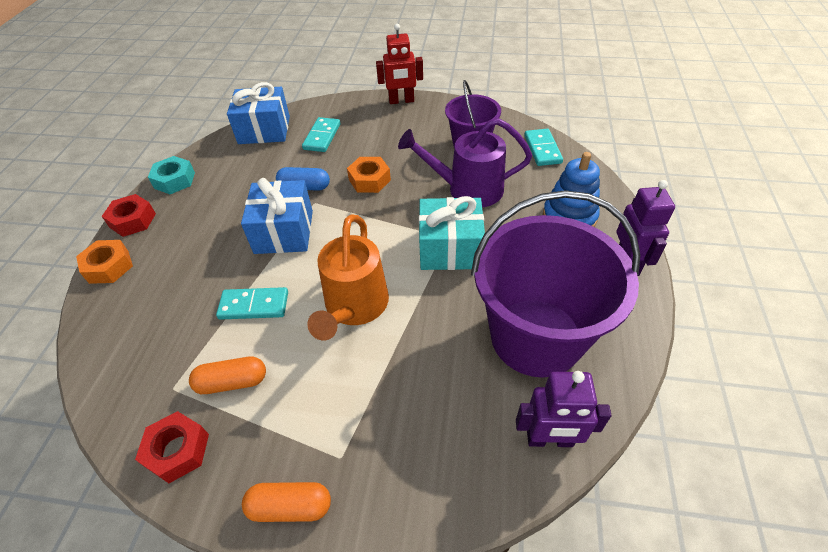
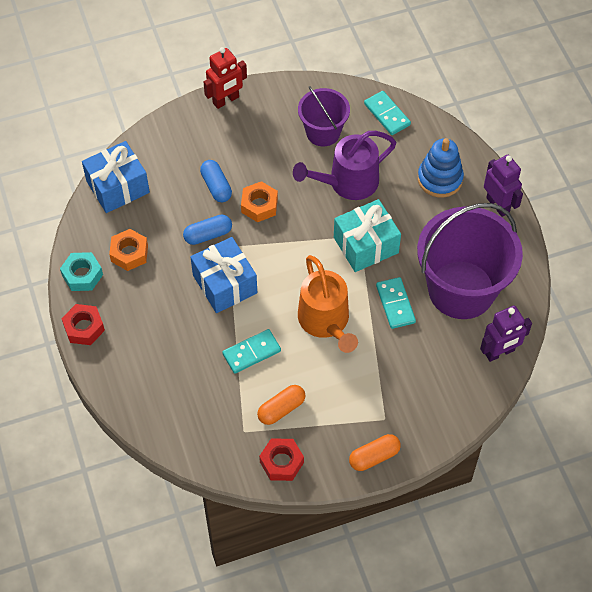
camera: 30 degrees left, 10 degrees up
(109, 266) = (106, 373): orange nut -> orange nut (129, 253)
(322, 136) = (180, 173): turquoise domino -> turquoise domino (395, 304)
(343, 154) = (216, 186): none -> blue capsule

